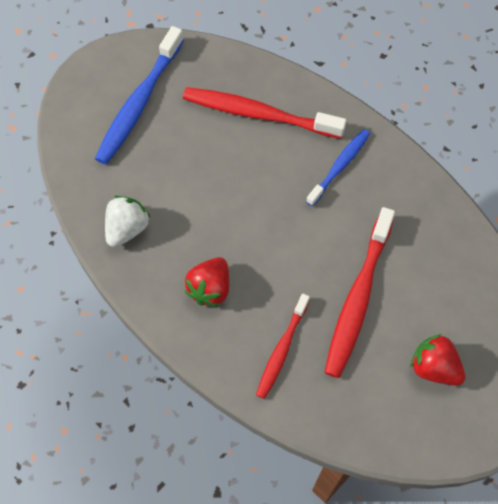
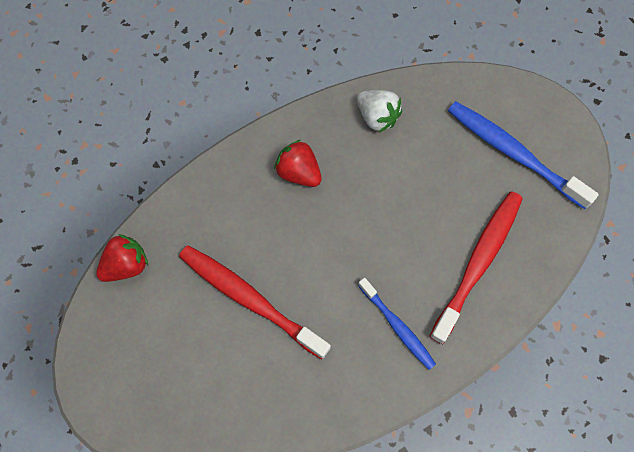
camera: 105 degrees right, 5 degrees up
(282, 350) = (222, 217): red toothbrush -> none
(434, 367) = (161, 347): red strawberry -> red strawberry (126, 265)

